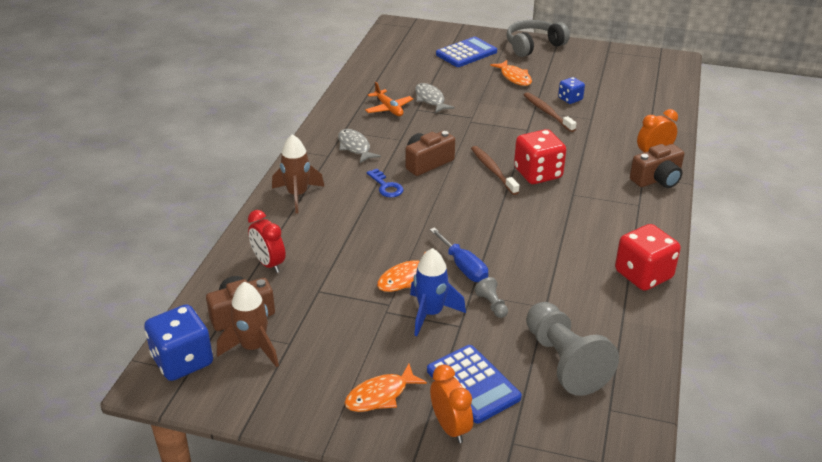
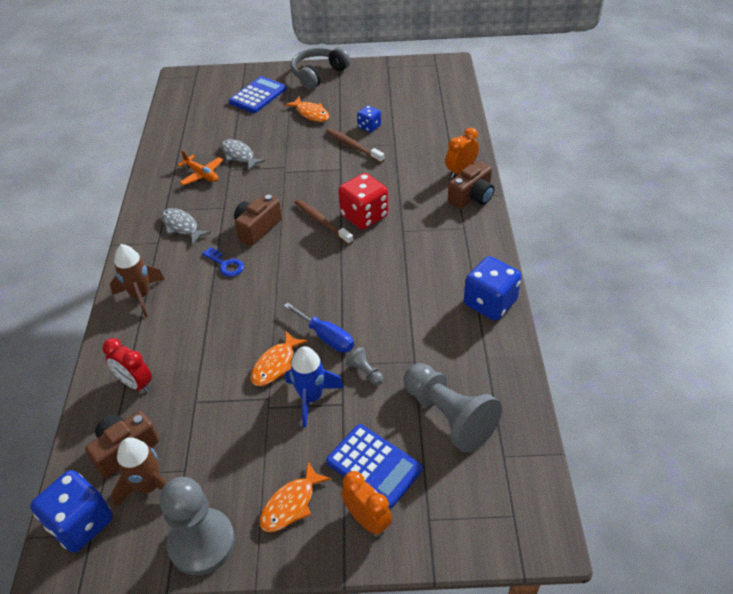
camera: 15 degrees left, 10 degrees up
(285, 404) = (202, 542): none -> grey pawn
(643, 275) = (490, 303): red dice -> blue dice

